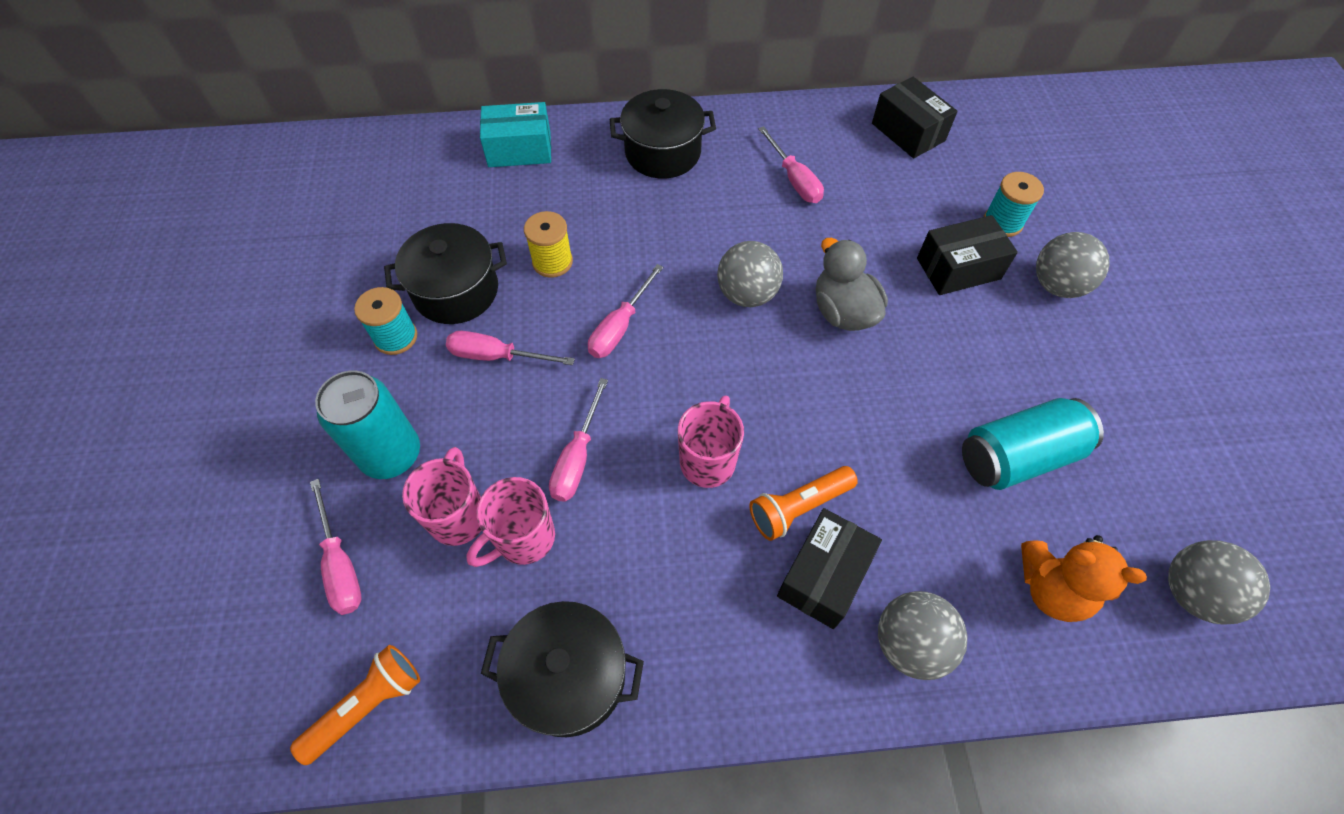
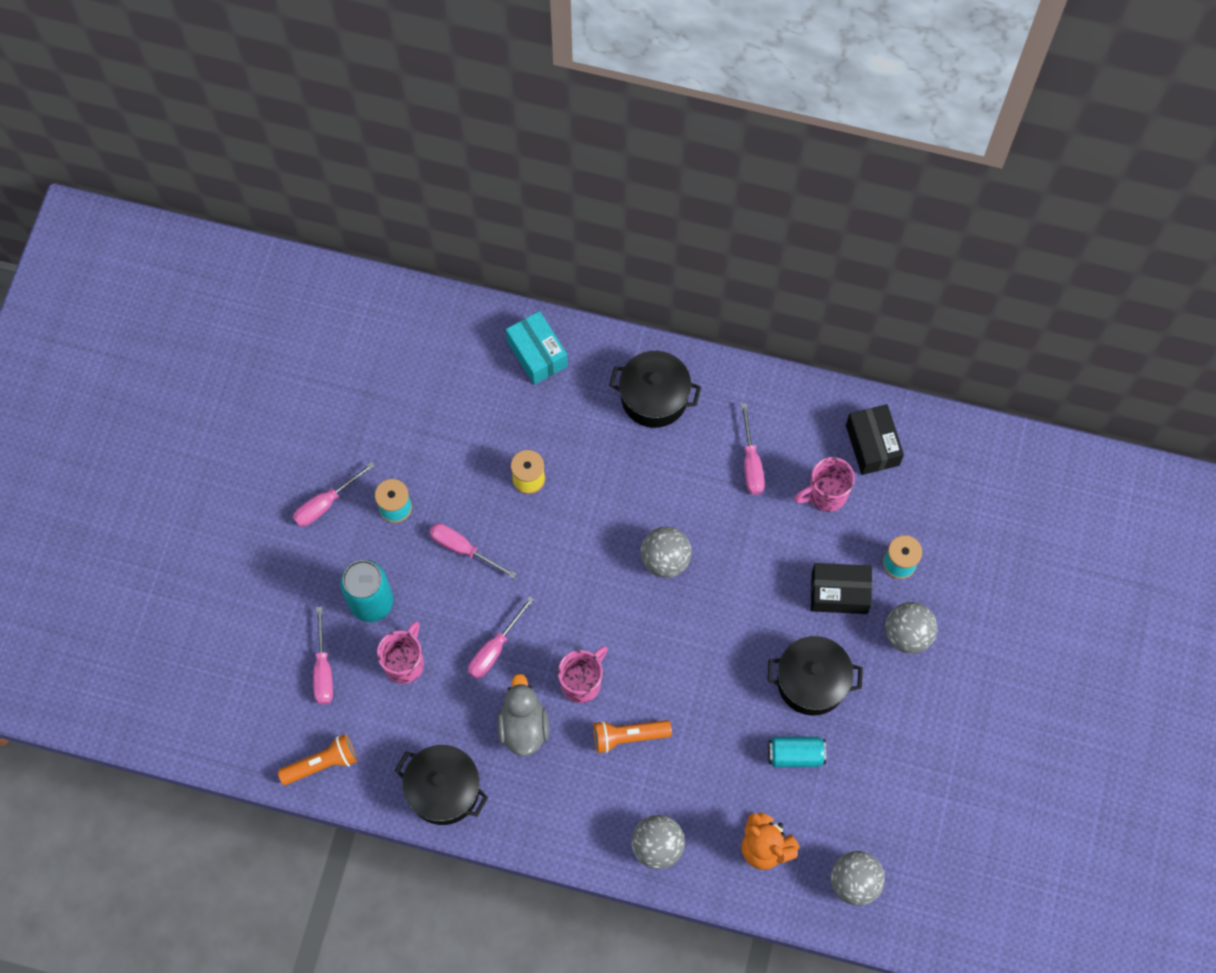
camera: 20 degrees right, 10 degrees up
(456, 291) = (448, 481): black pot -> black pot (811, 681)
(519, 149) = (537, 354): turquoise box -> turquoise box turned 45 degrees clockwise
(523, 539) = (442, 693): pink mug -> pink mug (825, 494)
(620, 327) = (559, 555): pink screwdriver -> pink screwdriver (326, 503)
(823, 575) = (624, 786): black box -> none
(843, 312) = (730, 600): grey duck -> grey duck (523, 726)
(1017, 456) = (795, 754): turquoise can -> turquoise can, size x0.65

